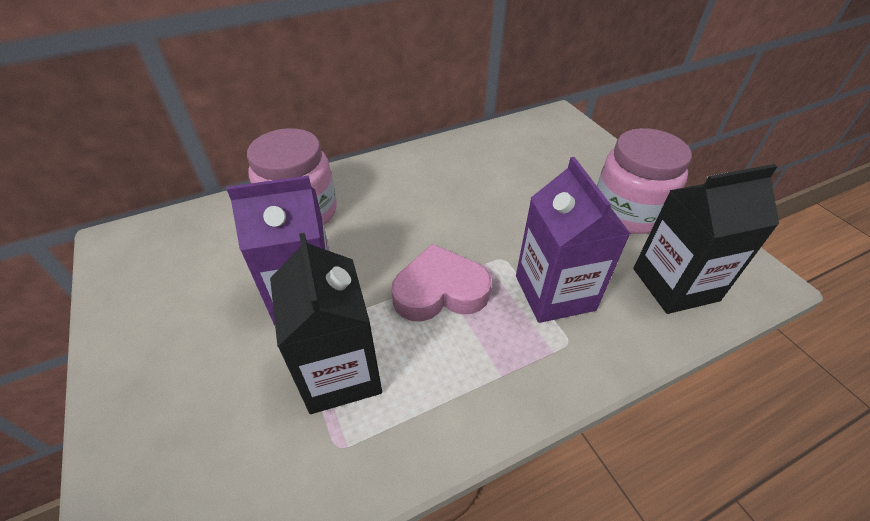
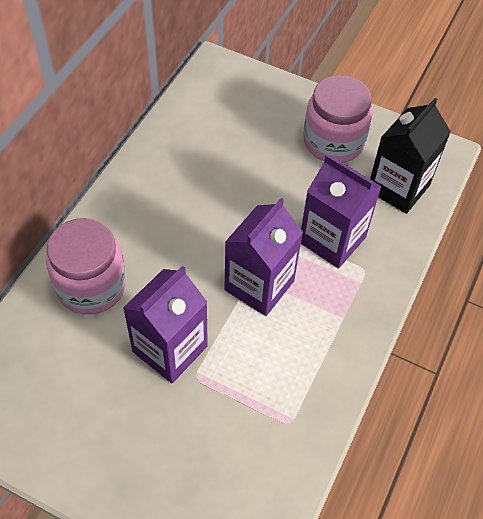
camera: 40 degrees left, 10 degrees up
(340, 372) = (247, 382): black carton -> none
(440, 291) = (259, 285): pink heart -> purple carton

